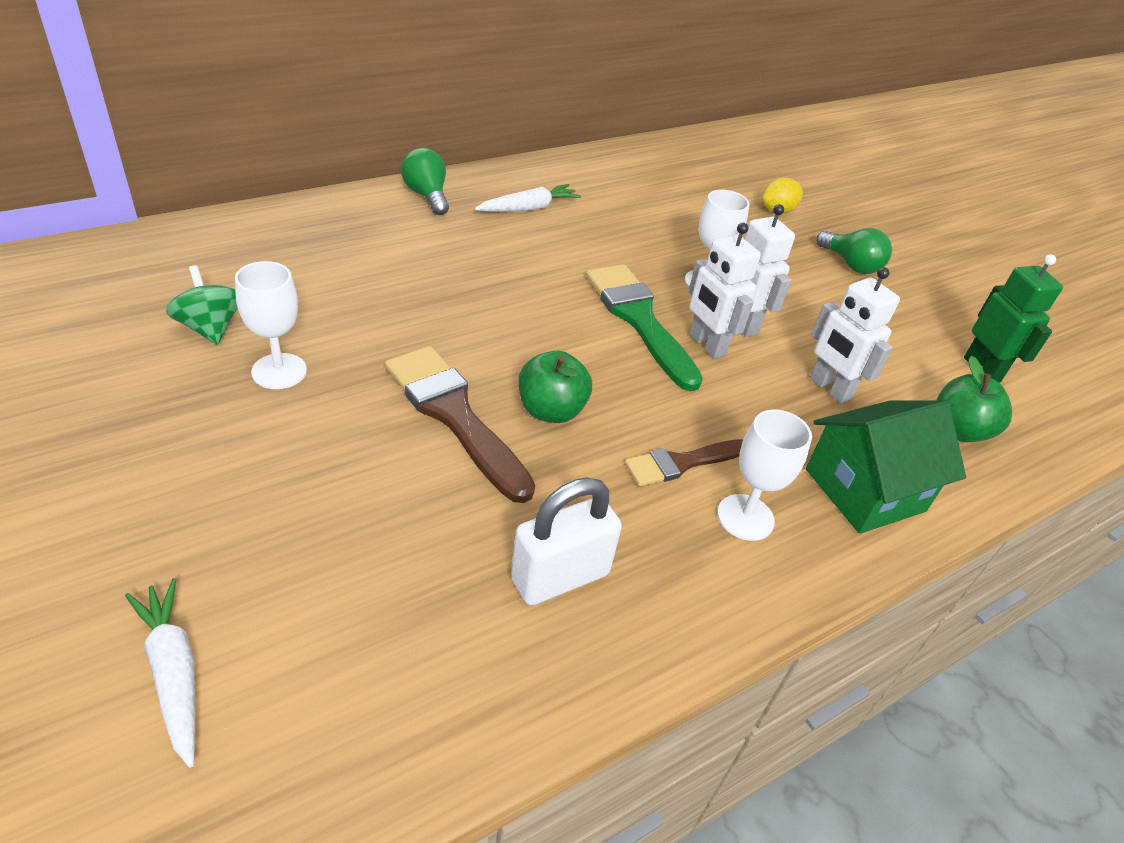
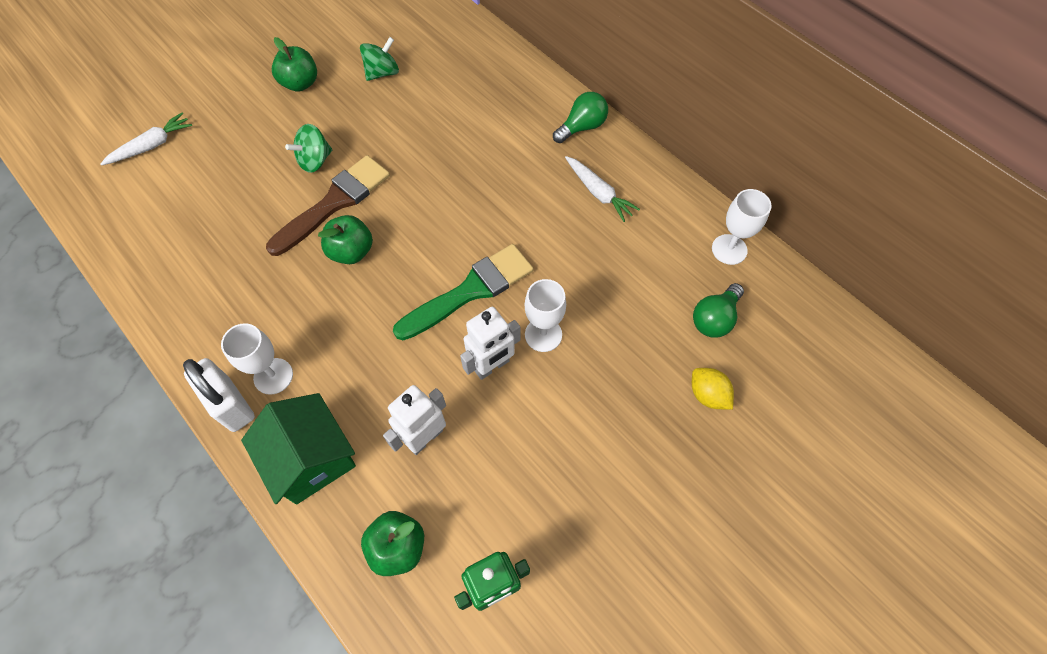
camera: 85 degrees right, 20 degrees up
(160, 422) = (300, 83): none -> green apple
(279, 371) = (353, 114): white goblet -> white goblet (729, 249)
(356, 426) = (315, 161): none -> green spinning top
(560, 577) = (215, 279): white padlock -> white padlock (231, 404)
(682, 463) = (317, 334): brown brush -> none
(706, 345) = (453, 341): white robot -> none
(851, 265) = (633, 467): green light bulb -> green light bulb (714, 318)

